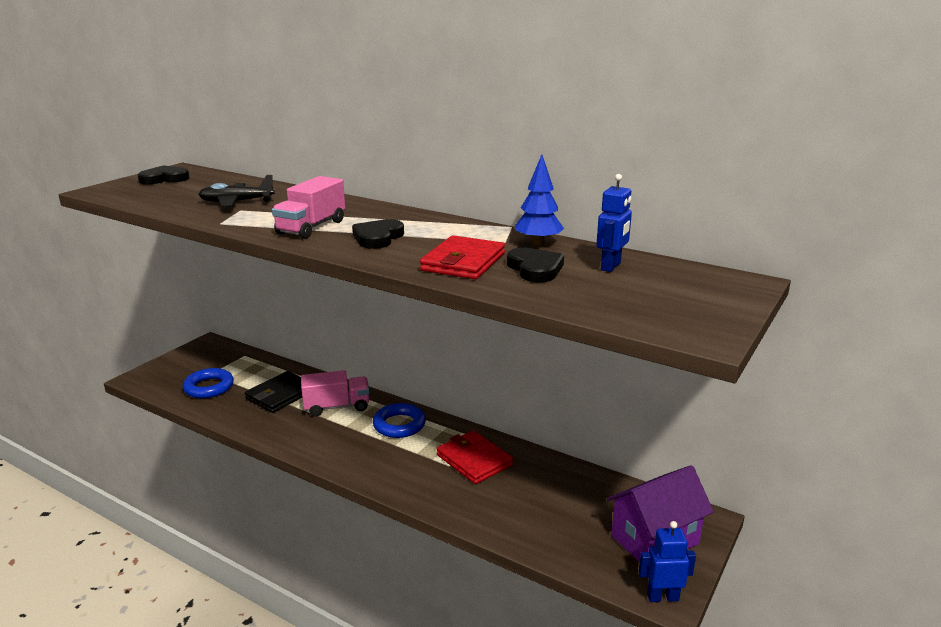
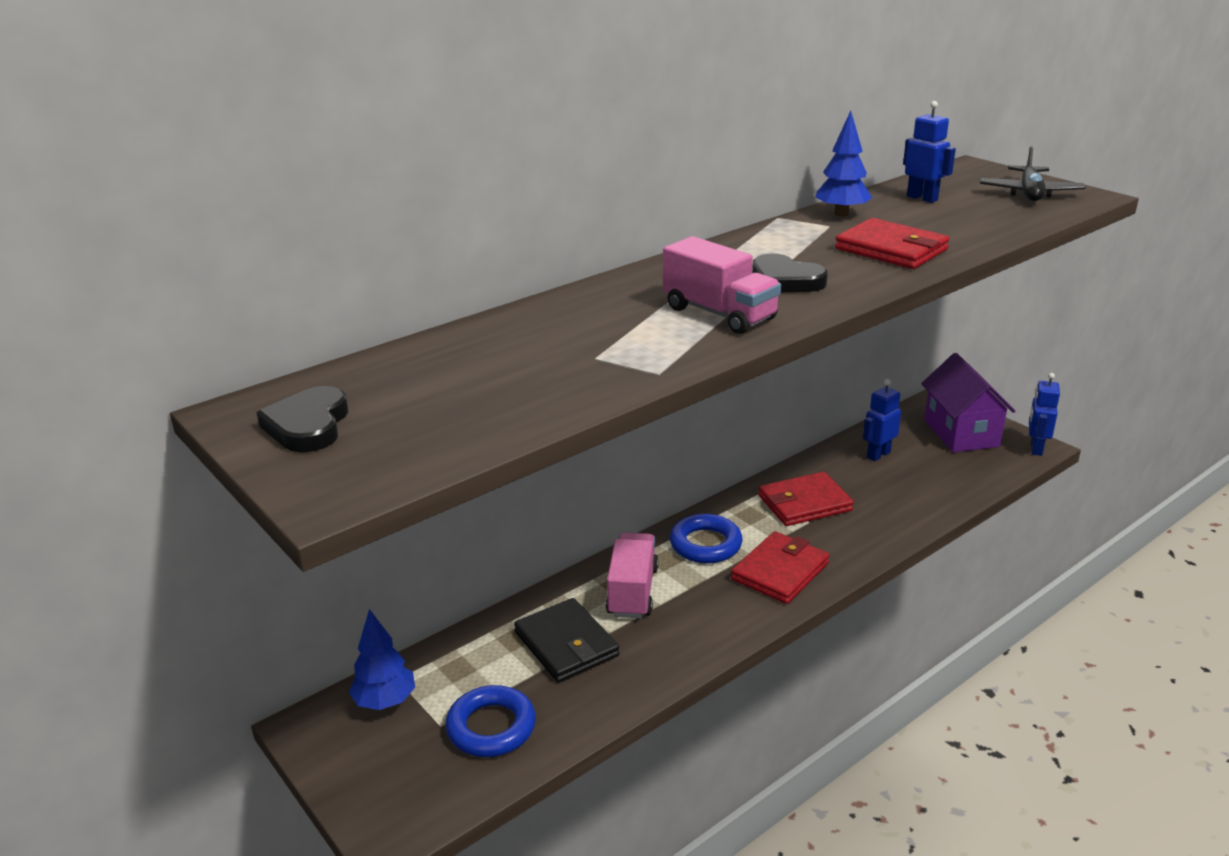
camera: 70 degrees left, 5 degrees up
(226, 356) = (385, 702): none -> blue tree
(236, 202) = (546, 360): black plane -> black plane (1029, 193)
(378, 460) = (780, 571): none -> red wallet
(535, 269) = (921, 224): black heart -> none
(575, 490) = (878, 455): none -> blue robot

